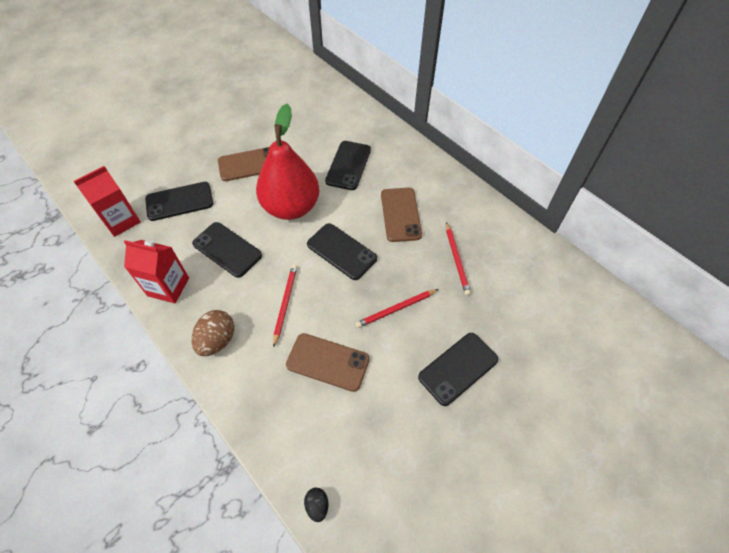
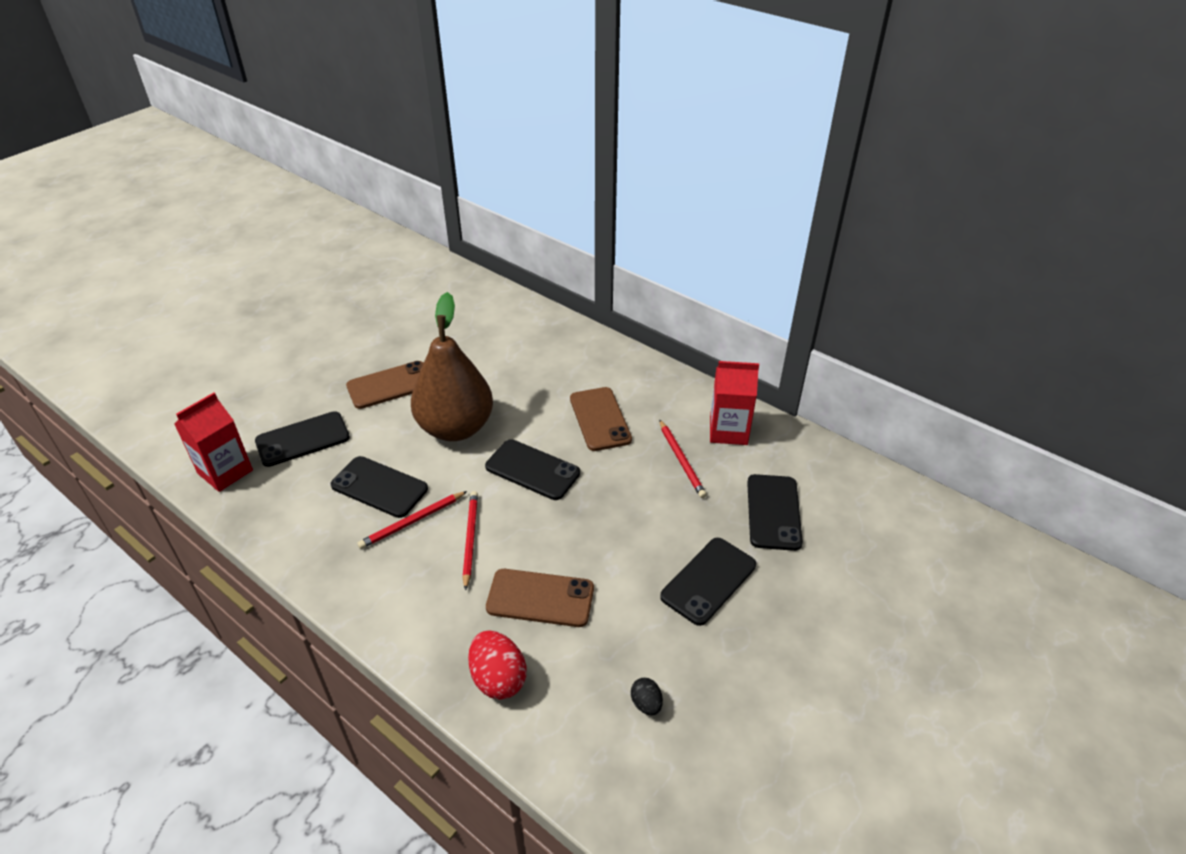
camera: 10 degrees left, 15 degrees down
(168, 287) = (307, 541): red carton -> red carton (728, 431)
(217, 340) = (387, 594): brown egg -> none
(285, 424) = (498, 678): none -> red egg
(291, 207) = (456, 428): red pear -> brown pear
(317, 505) = (560, 765): black egg -> black egg (646, 704)
(348, 165) = (521, 372): black phone -> black phone (773, 512)
(396, 309) = (616, 526): red pencil -> red pencil (412, 522)

